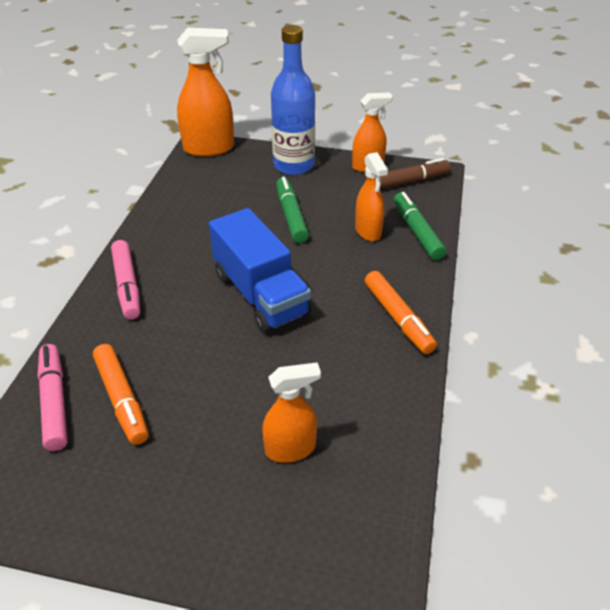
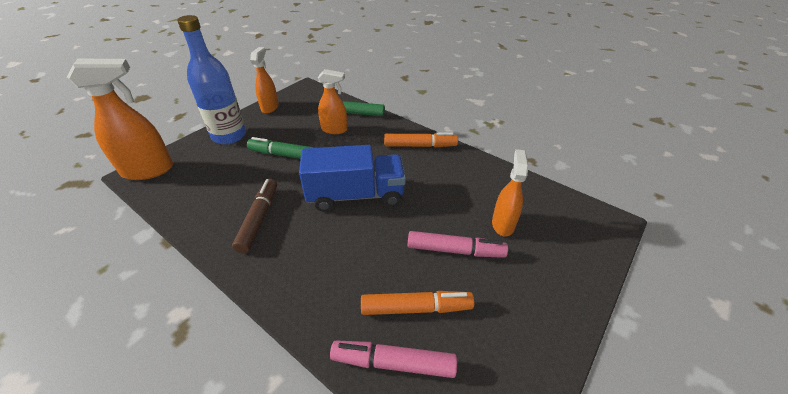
camera: 65 degrees left, 0 degrees up
(127, 285) = (280, 272): pink marker -> pink marker (455, 250)
(209, 148) = (148, 170): orange spray bottle -> orange spray bottle turned 60 degrees clockwise
(407, 182) = (303, 100): brown marker -> brown marker (259, 219)

